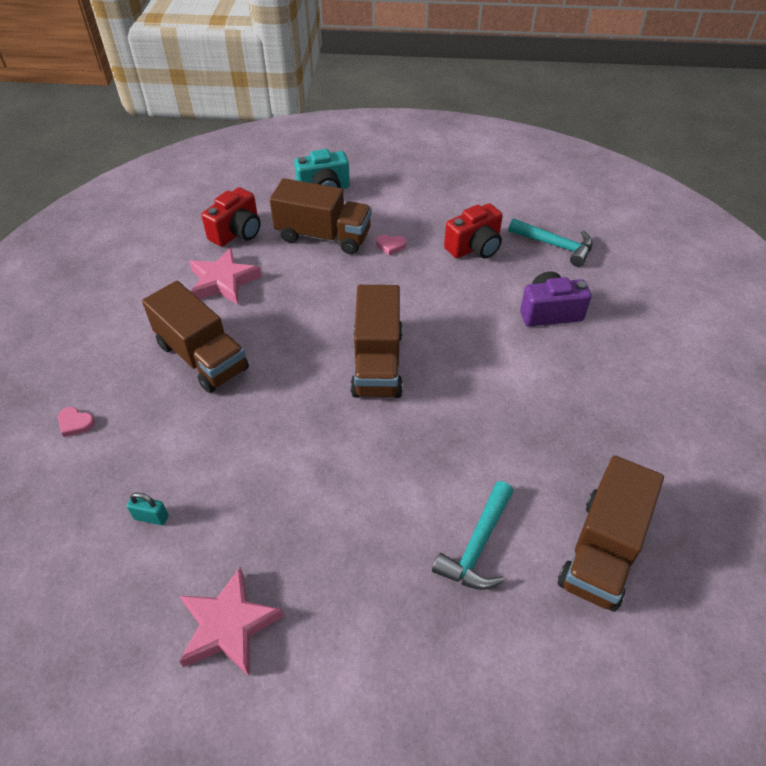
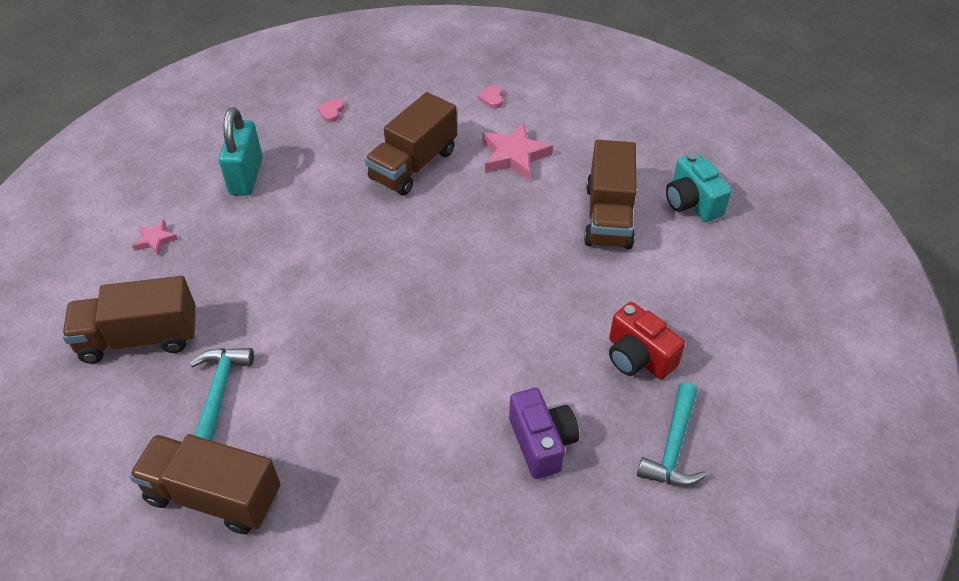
camera: 80 degrees right, 0 degrees up
(151, 517) = (246, 176): turquoise padlock -> turquoise padlock, size x2.25
(228, 626) = (155, 240): pink star -> pink star, size x0.54
(237, 232) = (590, 149): red camera -> none
(377, 363) = (429, 289): brown truck -> brown truck (140, 338)
(390, 245) = (612, 276): pink heart -> pink heart (492, 98)
(477, 546) = (219, 391): turquoise hammer -> turquoise hammer turned 75 degrees clockwise

